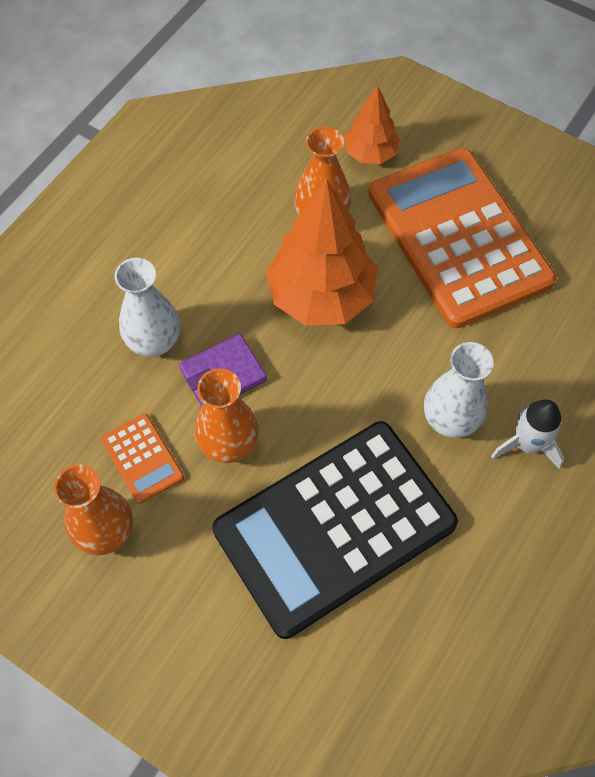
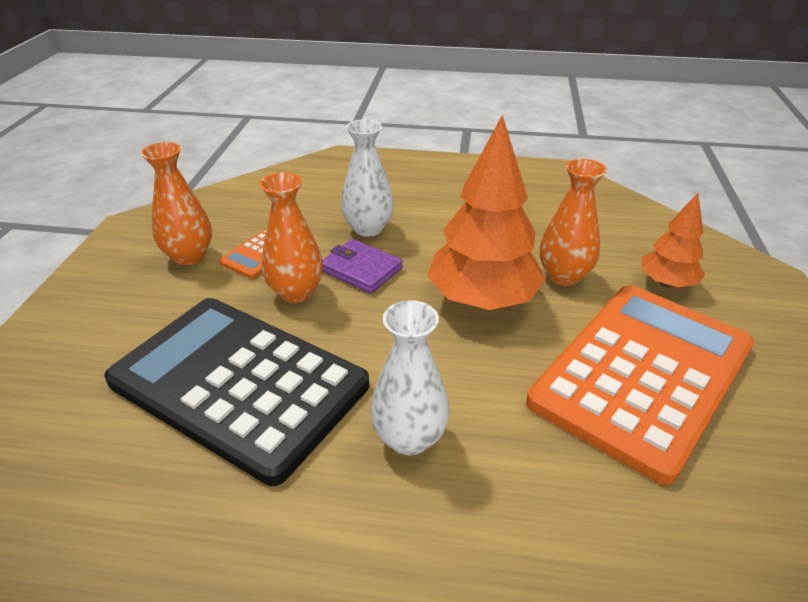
camera: 65 degrees right, 25 degrees down
(526, 444) = (420, 527): white rocket -> none

